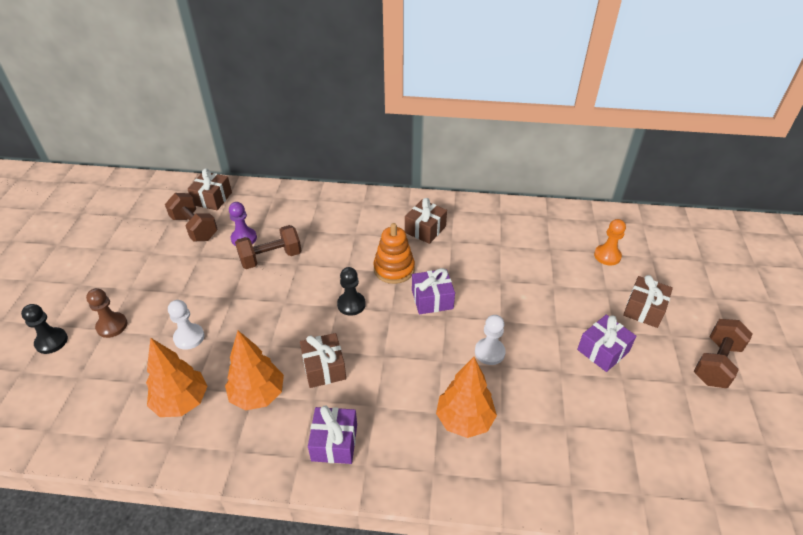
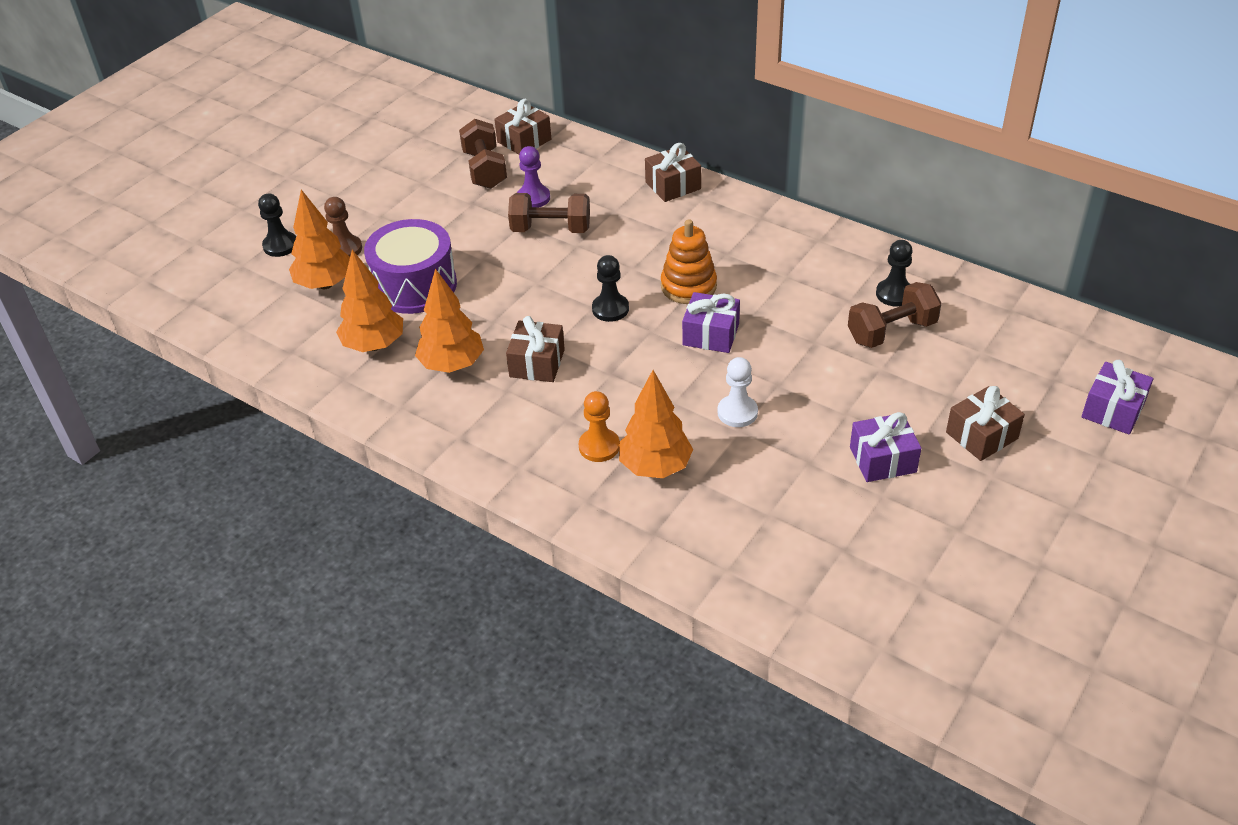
camera: 30 degrees right, 0 degrees up
(110, 362) = (325, 284): none -> orange tree
(189, 337) = (415, 285): white pawn -> purple drum
(334, 442) = (502, 436): purple gift -> purple gift (1112, 410)
(425, 229) = (762, 252): brown gift -> brown gift (673, 185)
(523, 231) = (894, 294): none -> black pawn
(607, 256) = (988, 358): orange pawn -> orange pawn (599, 446)
(716, 363) = (1025, 525): brown dumbbell -> brown dumbbell (891, 331)

